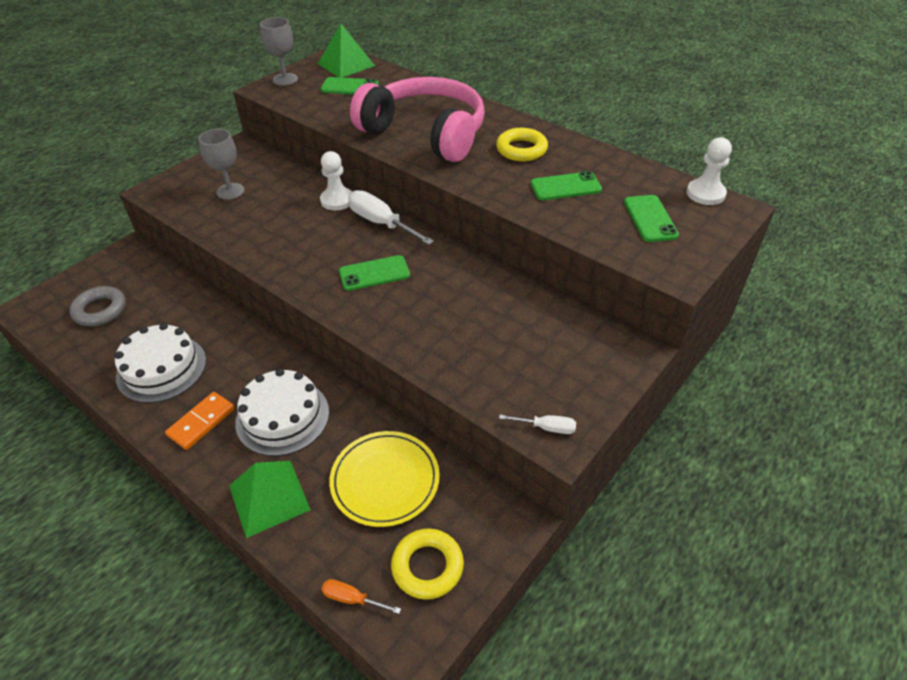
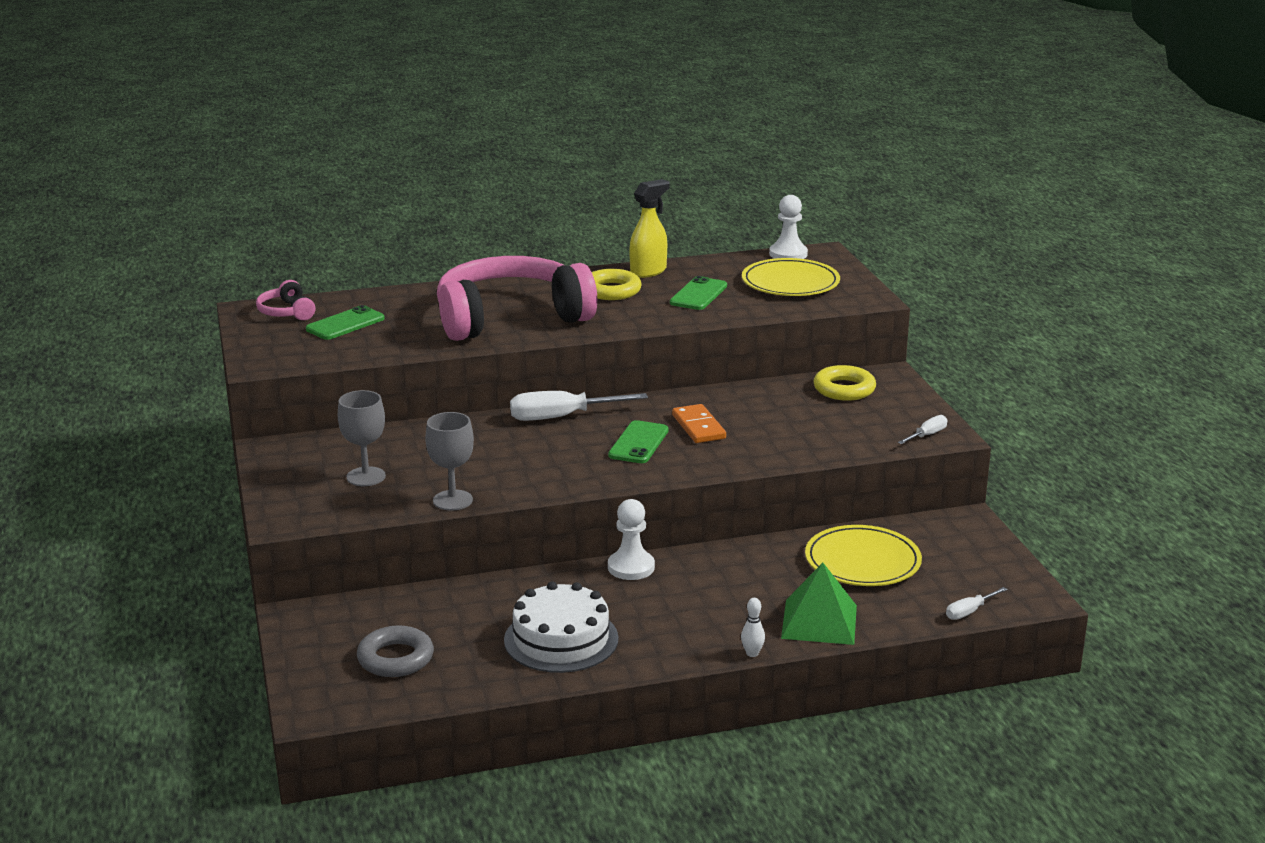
camera: 55 degrees left, 20 degrees down
(196, 478) = (752, 653): none -> white bowling pin
(201, 422) = (676, 634): orange domino -> orange domino (698, 427)
(282, 417) = (724, 589): white cake -> none
(285, 79) = (258, 349): grey goblet -> grey goblet (452, 500)
(337, 200) = (484, 426): white pawn -> white pawn (631, 567)
(346, 64) = (286, 312): green pyramid -> pink headphones
(352, 599) = (969, 611): orange screwdriver -> white screwdriver
(427, 566) = (971, 570): yellow ring -> yellow ring (844, 389)
(577, 149) = (648, 271): none -> yellow spray bottle
(650, 219) = (790, 283): green phone -> yellow plate

